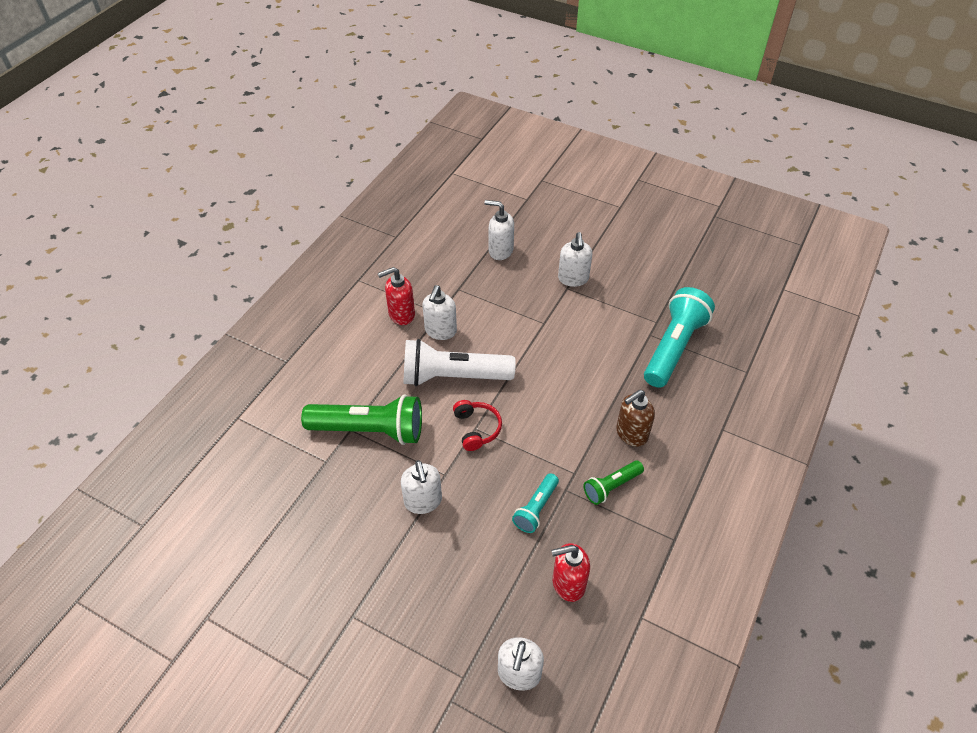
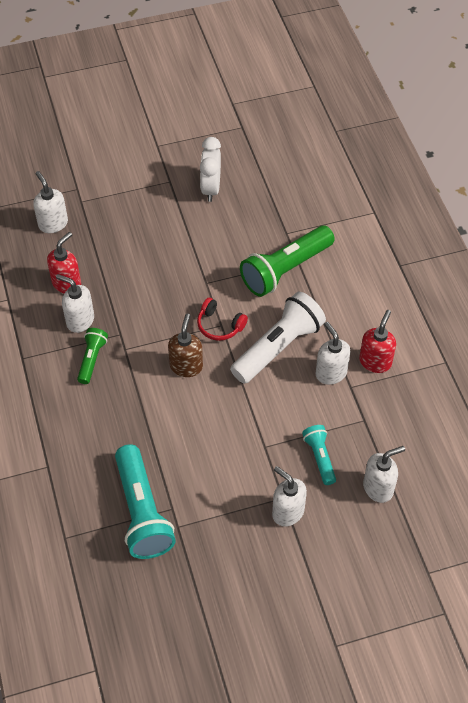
camera: 135 degrees right, 5 degrees up
(327, 568) = (211, 188): none -> white clock
(423, 501) = (200, 258): white soap dispenser -> white soap dispenser (80, 320)
(536, 509) = (127, 308): turquoise flashlight -> turquoise flashlight (319, 457)
(631, 434) = (111, 408): brown soap dispenser -> brown soap dispenser (186, 366)

